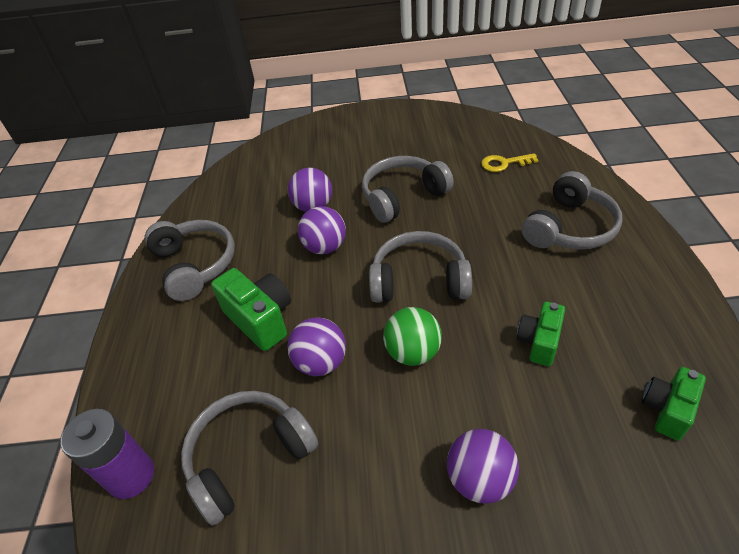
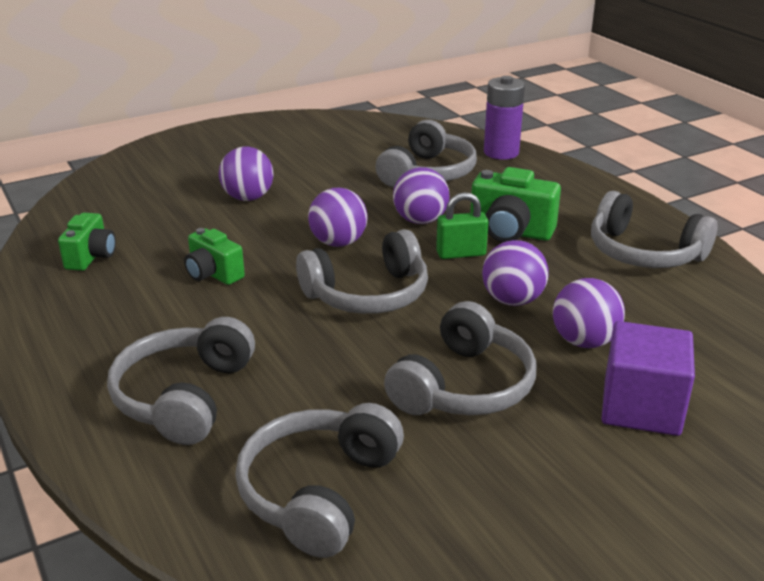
camera: 150 degrees right, 15 degrees down
(321, 304) = (461, 254): none -> green padlock
(325, 166) = (641, 407): none -> purple cube
(413, 352) = (338, 243): green ball -> purple ball
(504, 163) = (319, 492): yellow key -> grey headphones
(539, 342) = (213, 274): green camera -> green camera turned 135 degrees clockwise

